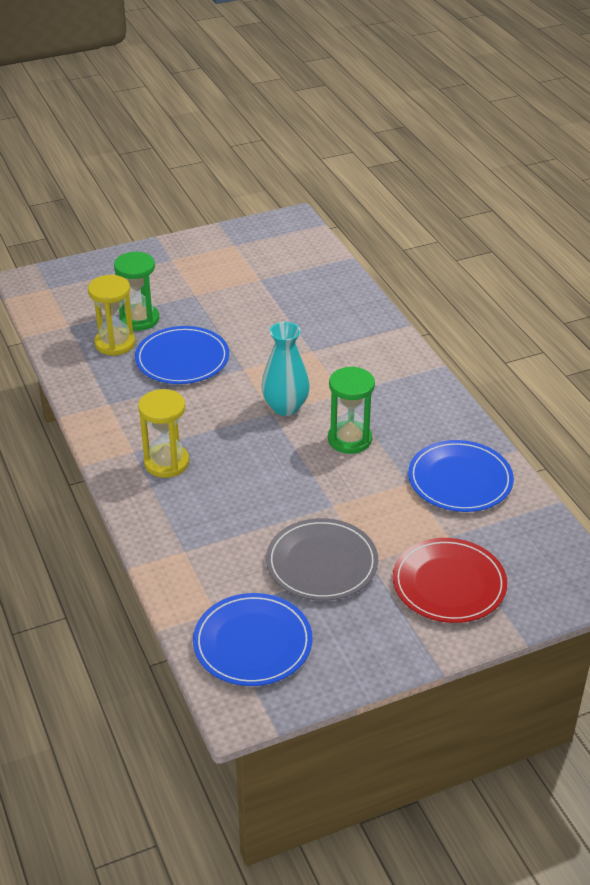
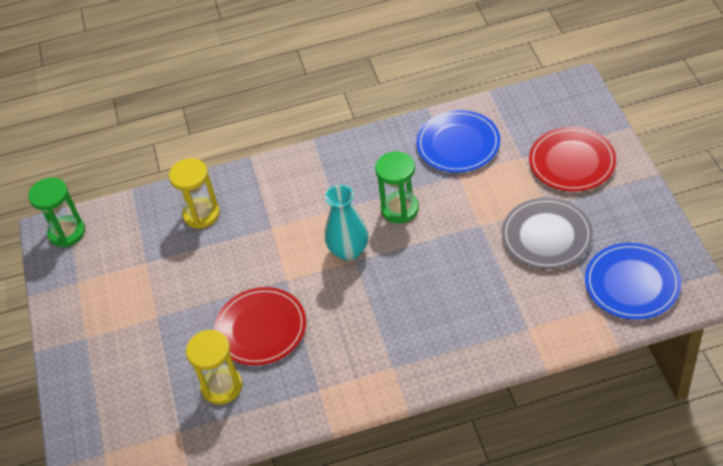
camera: 75 degrees left, 10 degrees up
(139, 319) = (185, 365): green hourglass -> green hourglass (67, 233)
(166, 463) = (412, 341): yellow hourglass -> yellow hourglass (201, 214)
(182, 359) = (261, 328): blue plate -> red plate

